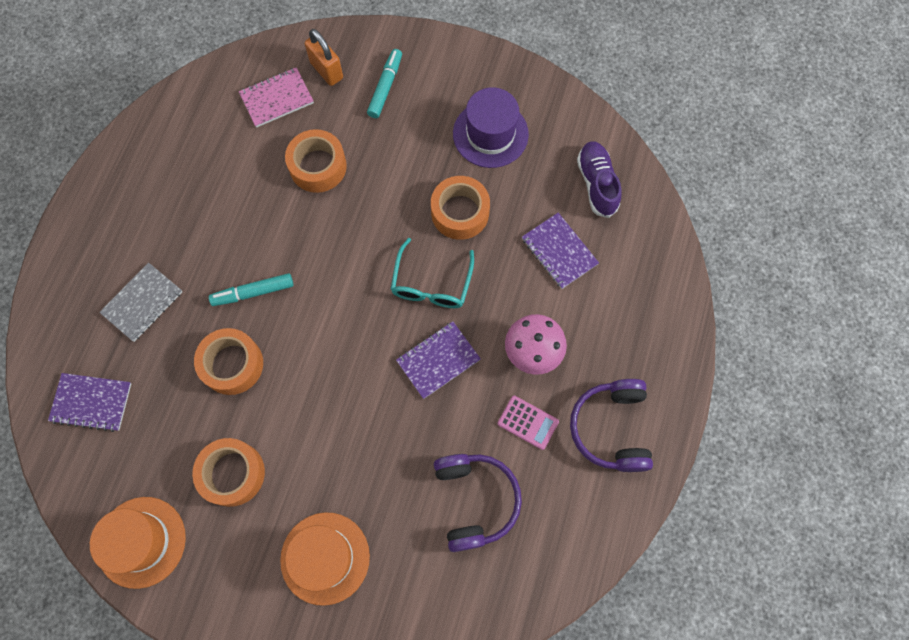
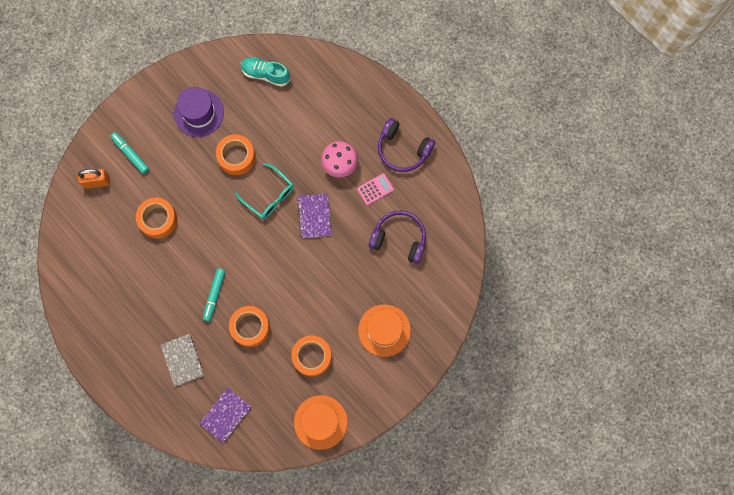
camera: 60 degrees left, 5 degrees up
(277, 98) = (97, 220): pink notebook -> none
(559, 252) = (292, 118): purple notebook -> none
(596, 184) = (265, 74): purple shoe -> turquoise shoe

